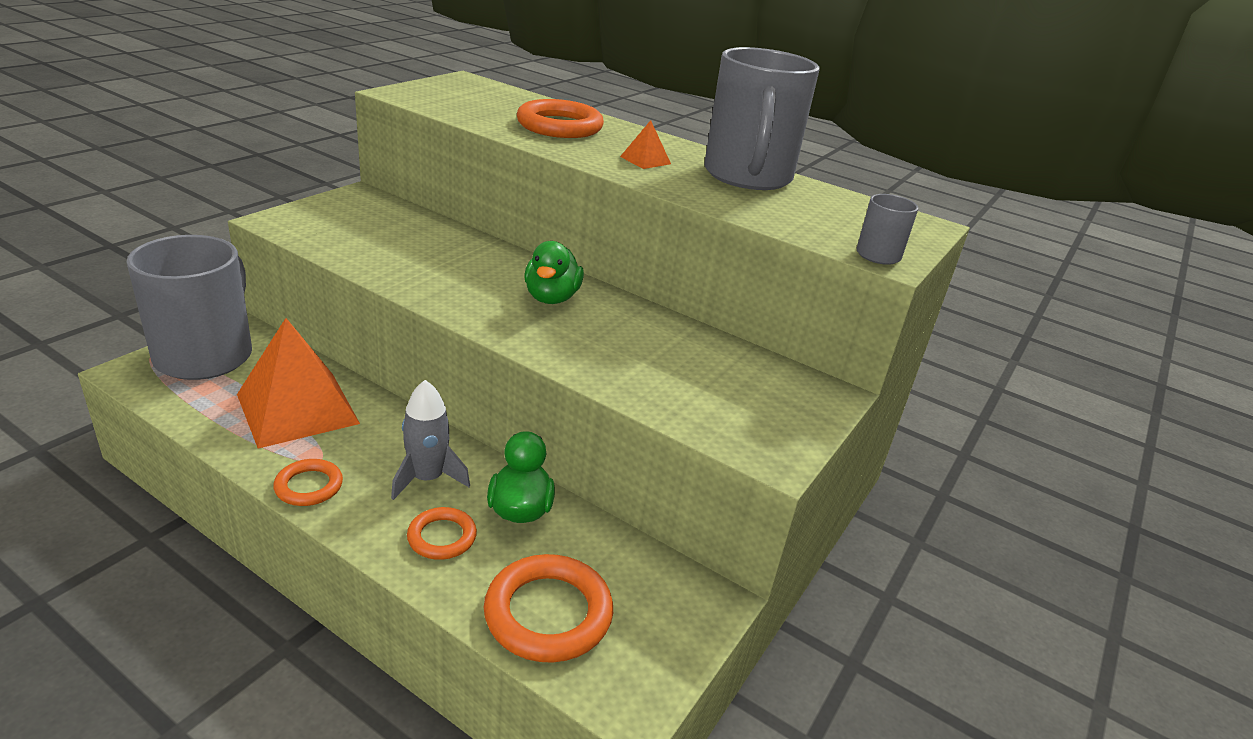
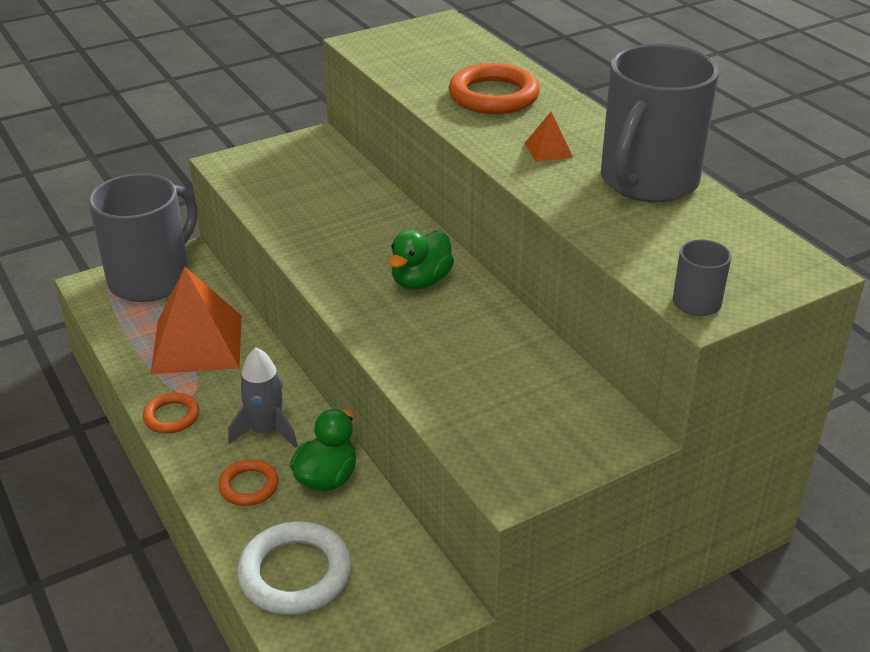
camera: 30 degrees right, 5 degrees up
(548, 613) = (295, 573): orange ring -> white ring

